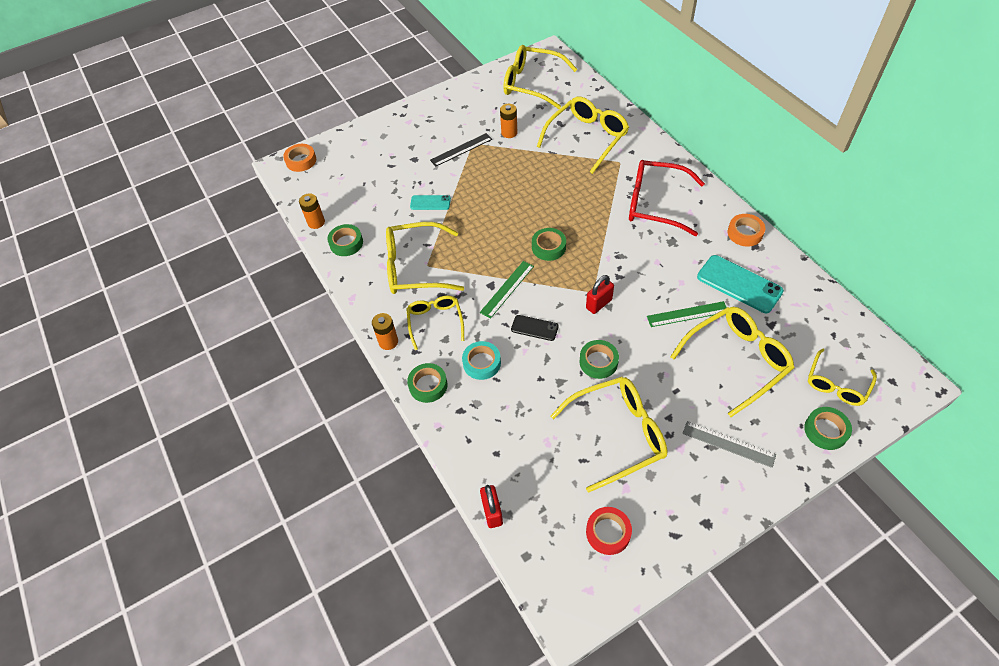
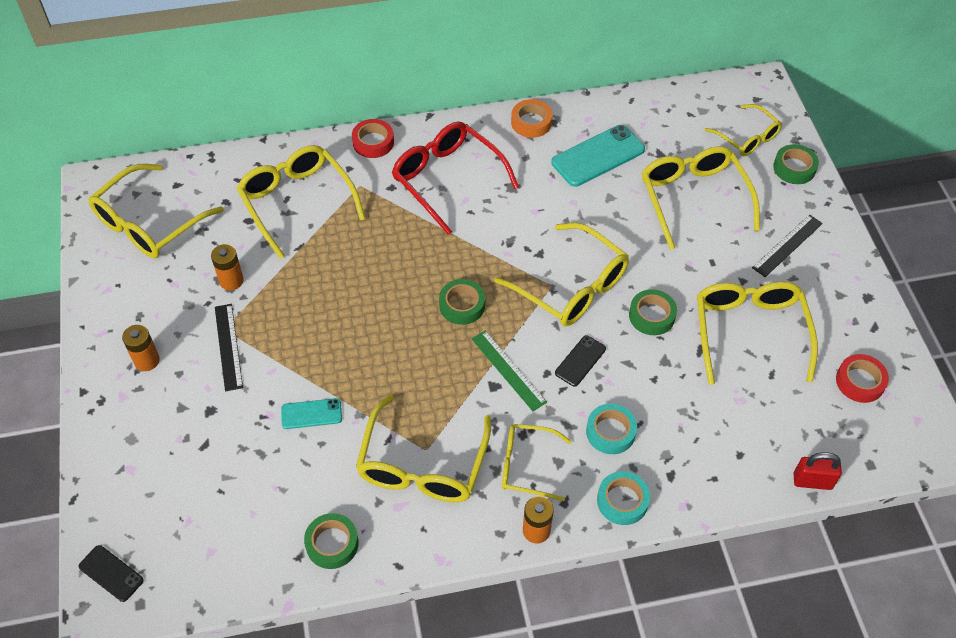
camera: 75 degrees left, 0 degrees up
(301, 161) = (111, 573): orange tape -> black phone
(316, 222) = (266, 578): orange battery -> orange battery (147, 360)
(428, 385) = (622, 501): green tape -> turquoise tape
(430, 203) = (311, 414): turquoise phone -> turquoise phone turned 60 degrees clockwise
(599, 304) = (571, 286): red padlock -> yellow glasses
(655, 204) = (447, 179): red glasses -> red glasses turned 105 degrees clockwise
(663, 155) = (373, 142): none -> red tape
(687, 314) = (619, 214): green ruler -> none
(728, 444) = (787, 245): grey ruler -> black ruler

